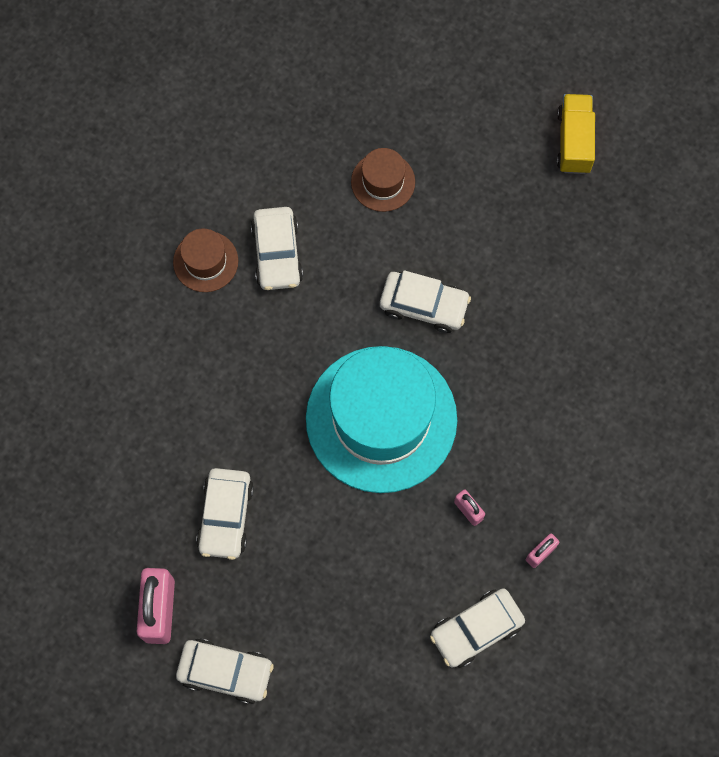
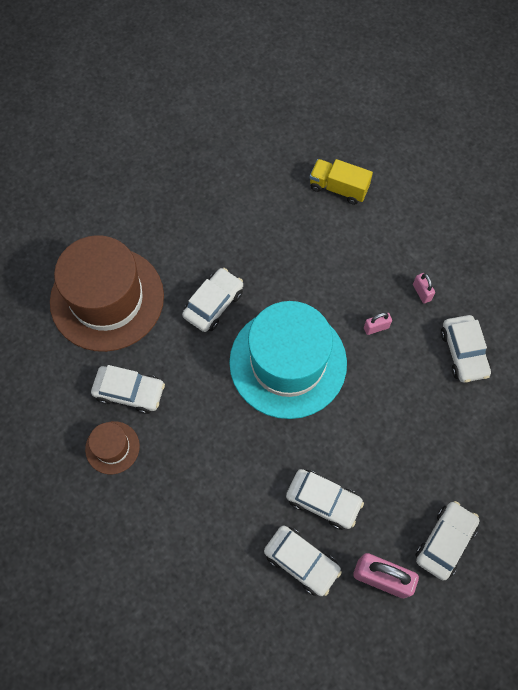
camera: 70 degrees left, 5 degrees down
(148, 514) = (301, 562): none -> white car
(383, 182) = (107, 299): brown hat -> brown hat, size x2.26
(574, 141) = (135, 167): yellow truck -> yellow truck (338, 188)

